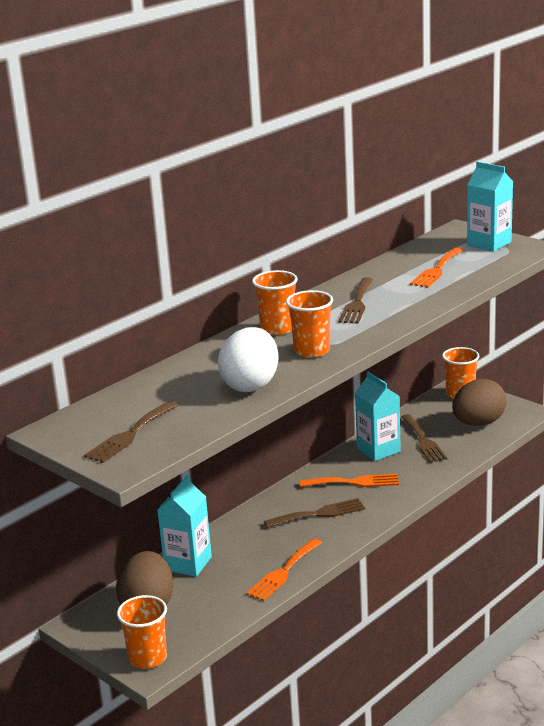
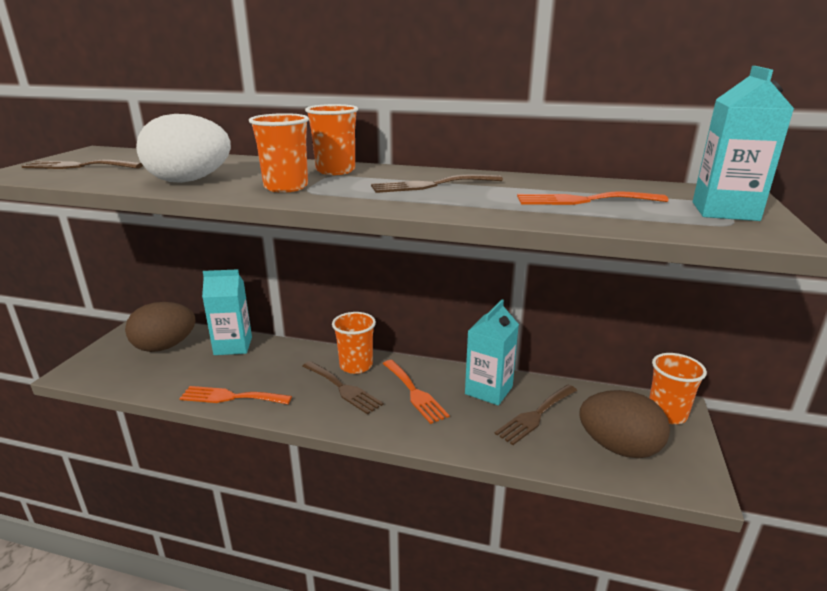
camera: 60 degrees right, 0 degrees up
(147, 658) = (88, 367): orange cup -> orange cup (356, 366)

